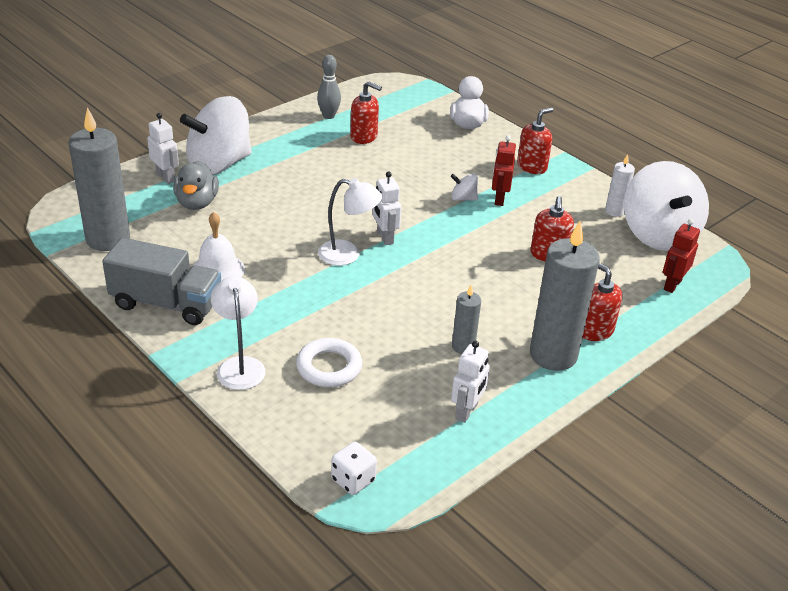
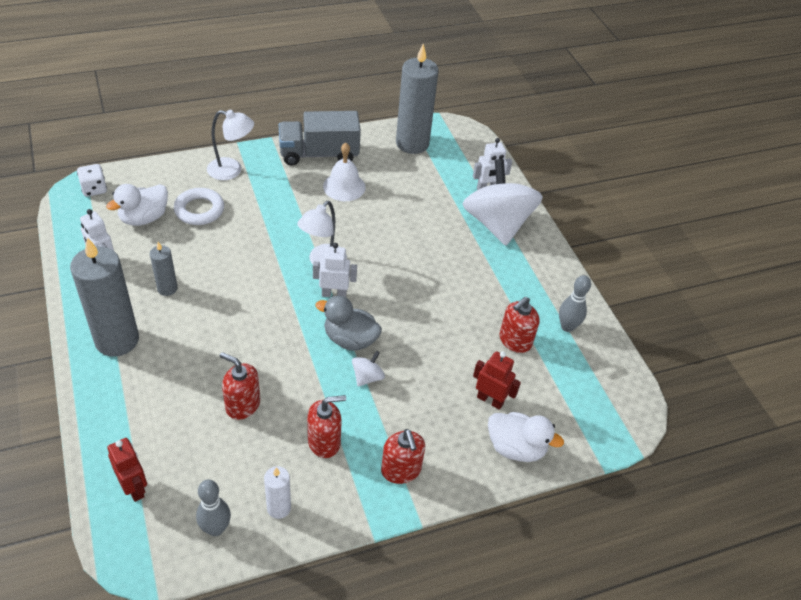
camera: 110 degrees right, 10 degrees up
(166, 303) = (319, 154): grey truck -> grey truck turned 45 degrees clockwise
(197, 203) = (441, 197): grey duck -> grey duck (350, 339)
(374, 408) = (144, 218): none -> white duck
(499, 199) = (353, 408): red robot -> red robot (490, 400)
(595, 330) = (122, 385): red soap dispenser -> red soap dispenser (324, 442)
(658, 234) = (216, 528): white spinning top -> grey bowling pin

